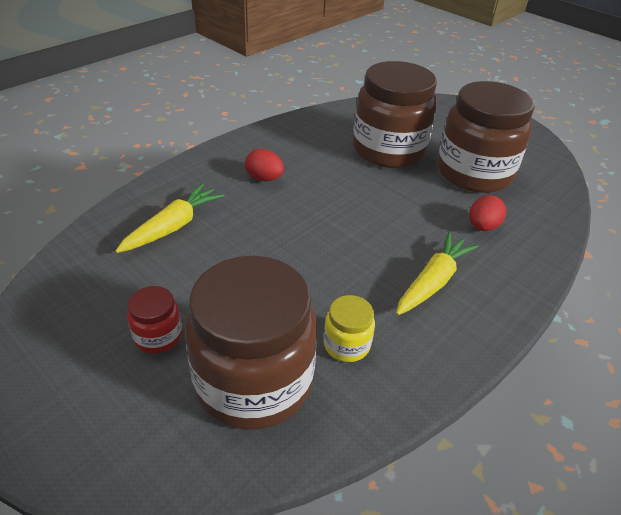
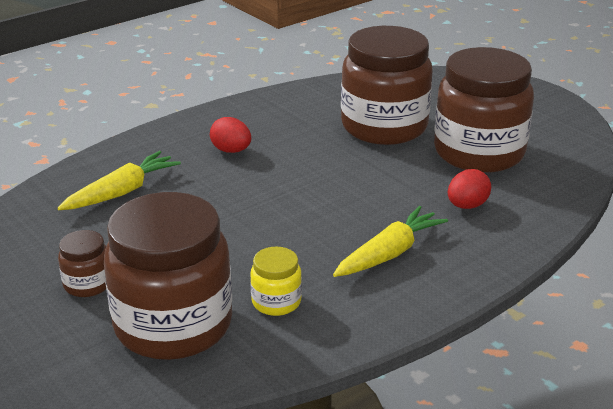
camera: 10 degrees right, 10 degrees down
(158, 336) = (87, 284): red jar -> brown jar

